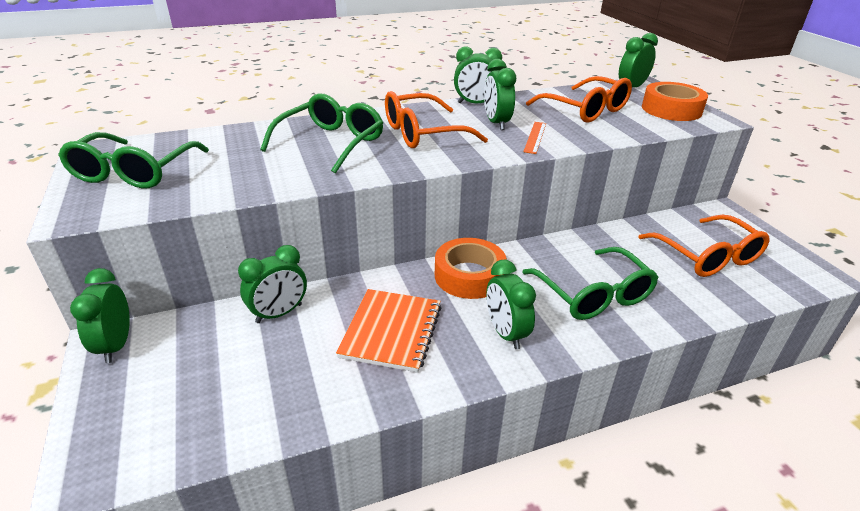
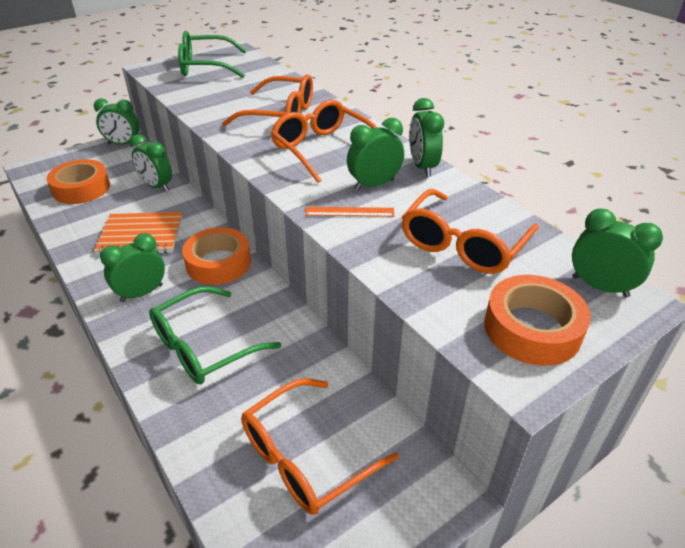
camera: 75 degrees right, 5 degrees up
(116, 345) = (123, 144): green clock -> green clock turned 150 degrees counterclockwise
(226, 394) = (81, 188): none -> orange tape
(330, 143) = (279, 114): green glasses -> orange glasses

